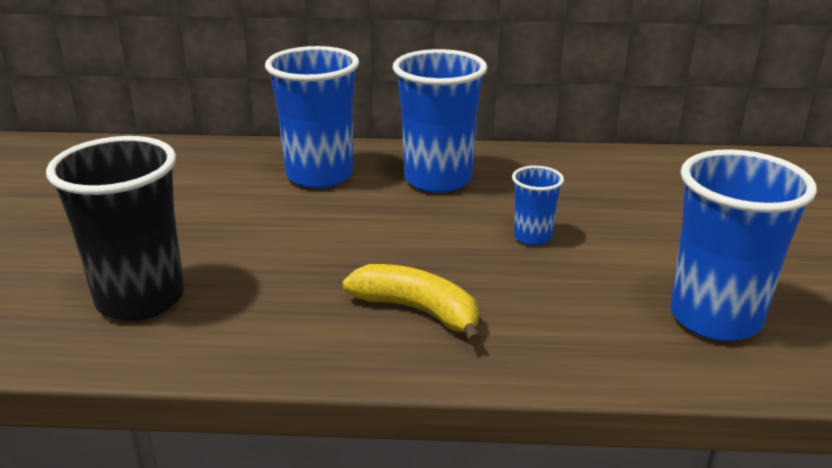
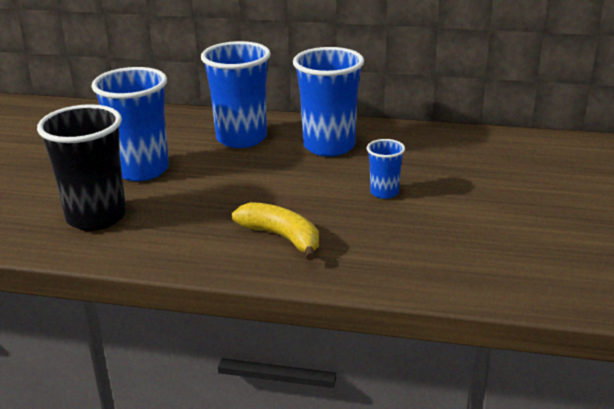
camera: 10 degrees right, 0 degrees up
(715, 318) = (495, 257): blue cup -> blue cup (142, 170)

